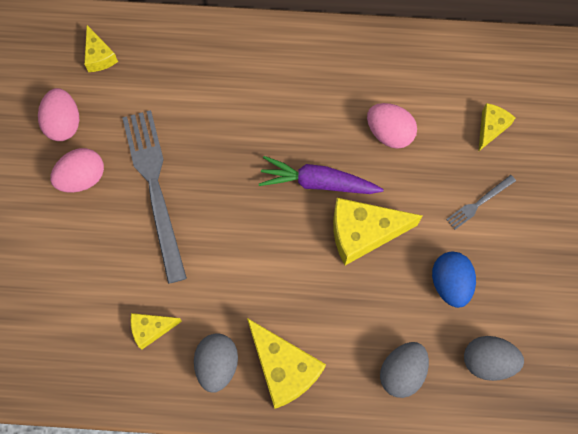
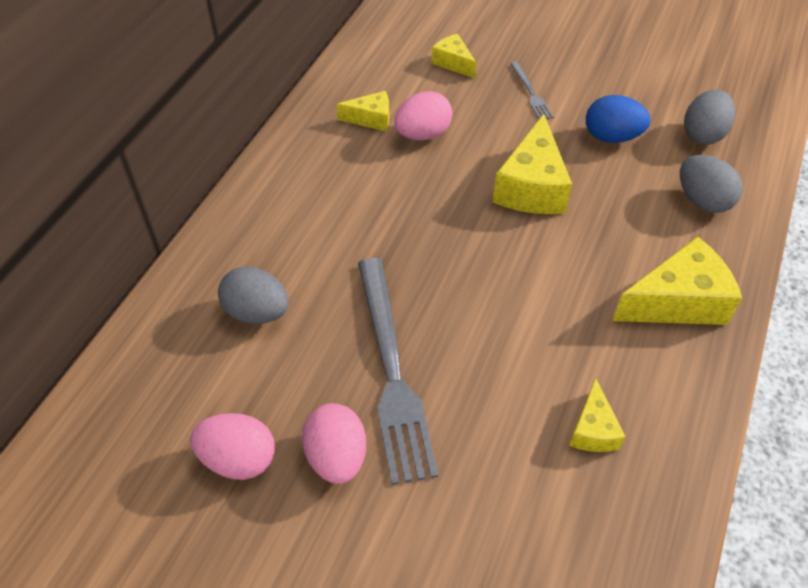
camera: 70 degrees left, 20 degrees down
(99, 56) = (161, 385): yellow cheese -> yellow cheese (371, 119)
(155, 188) = (392, 371): grey fork -> grey fork turned 105 degrees counterclockwise
(217, 364) = (659, 368): grey egg -> grey egg (257, 312)
(318, 182) = (455, 207): purple carrot -> none

